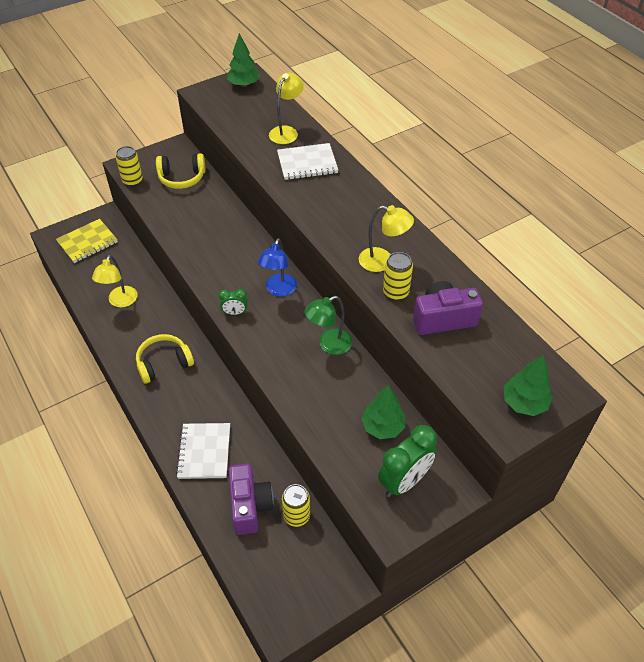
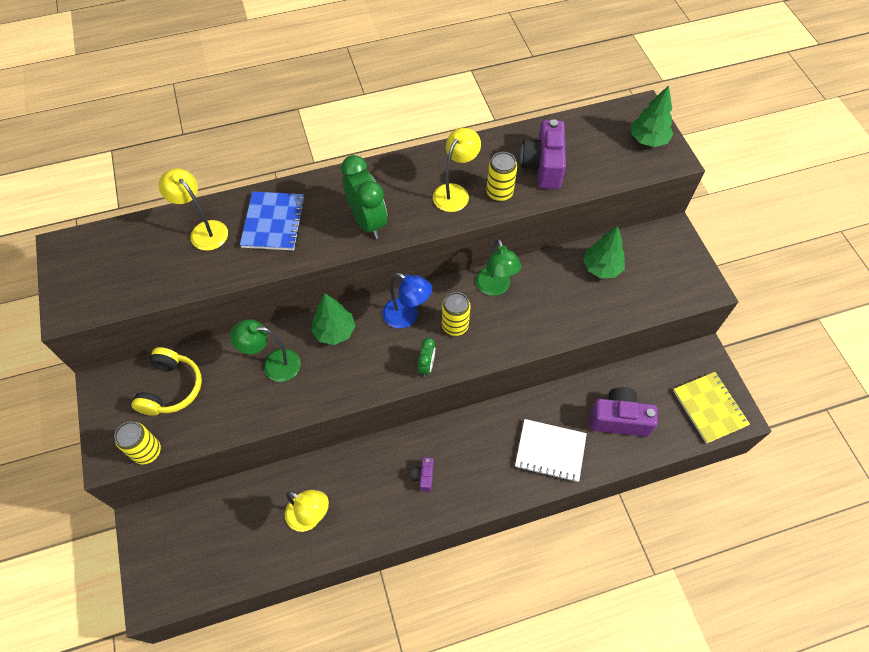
camera: 75 degrees left, 10 degrees up
(87, 242) = (184, 551): yellow notebook -> yellow notebook (709, 408)
(164, 363) = (424, 477): yellow headphones -> purple camera
(213, 223) = (273, 364): none -> green lamp
(244, 85) = (79, 257): green tree -> green tree (334, 331)
(296, 515) = (635, 381): yellow can -> yellow can (455, 326)
(307, 163) = (273, 222): white notebook -> blue notebook
(404, 481) = (660, 267): green clock -> green clock (367, 221)

